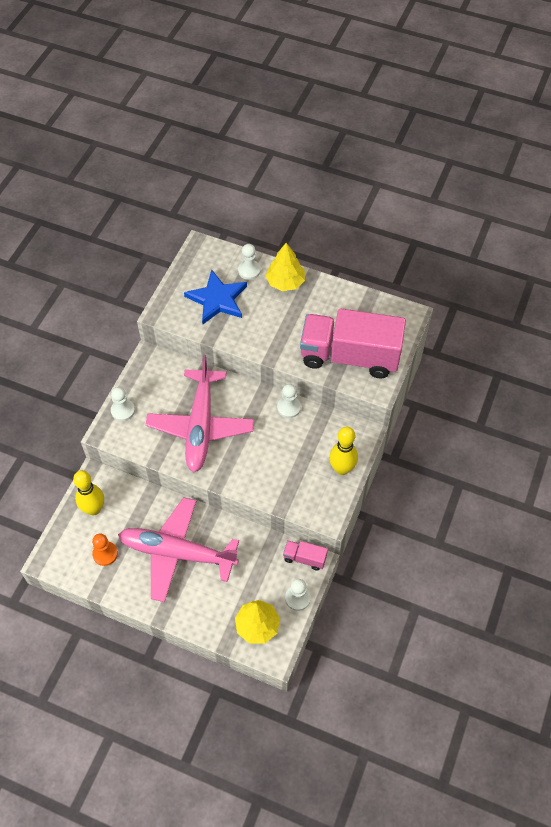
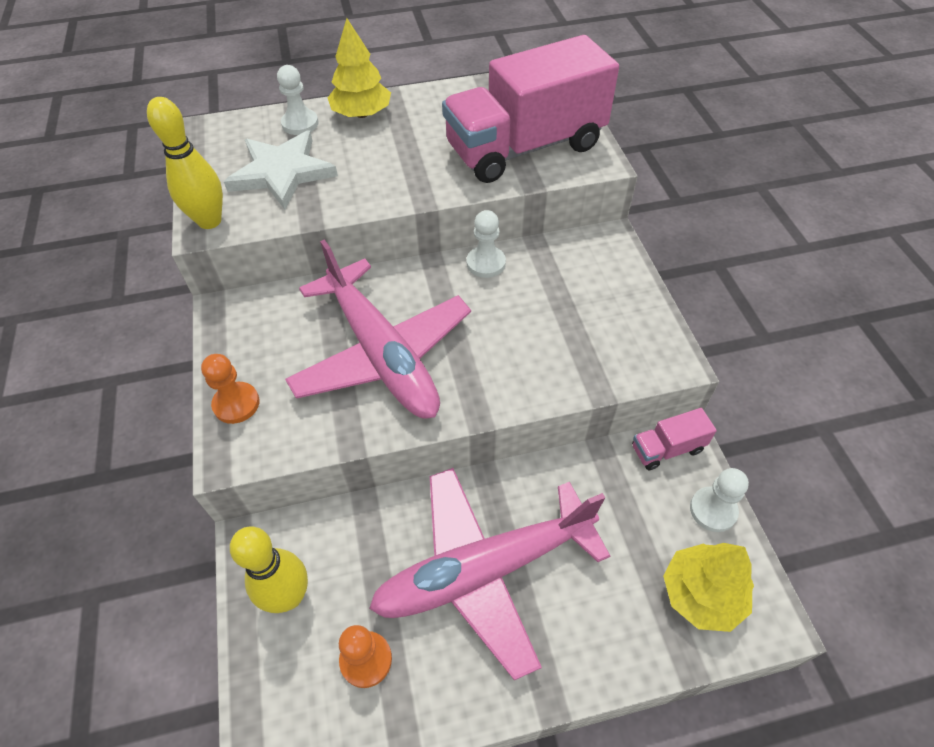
camera: 35 degrees left, 5 degrees down
(123, 410) = (236, 404): white pawn -> orange pawn
(217, 299) = (282, 172): blue star -> white star
(342, 469) = (625, 293): yellow bowling pin -> yellow bowling pin (209, 221)

